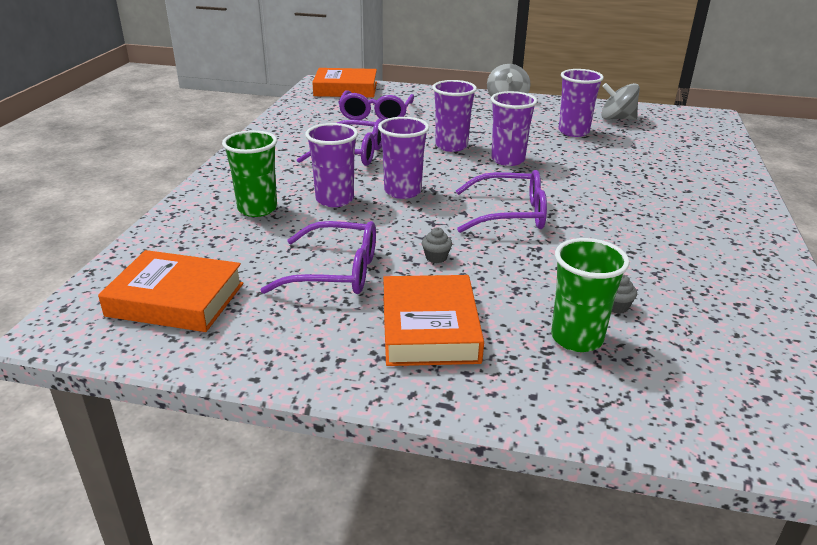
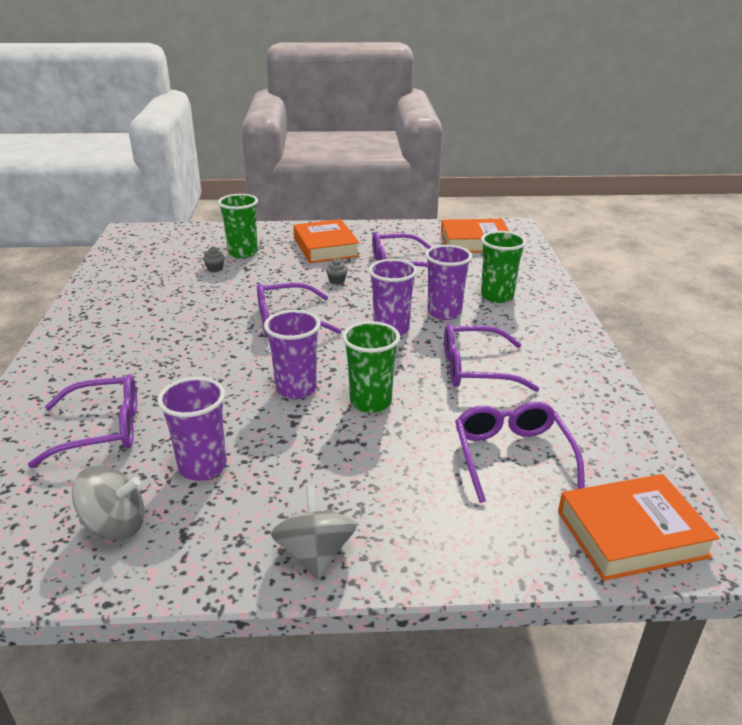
camera: 165 degrees right, 0 degrees up
(451, 146) = (370, 402): purple cup -> green cup
(655, 155) = (102, 430): none -> purple glasses

